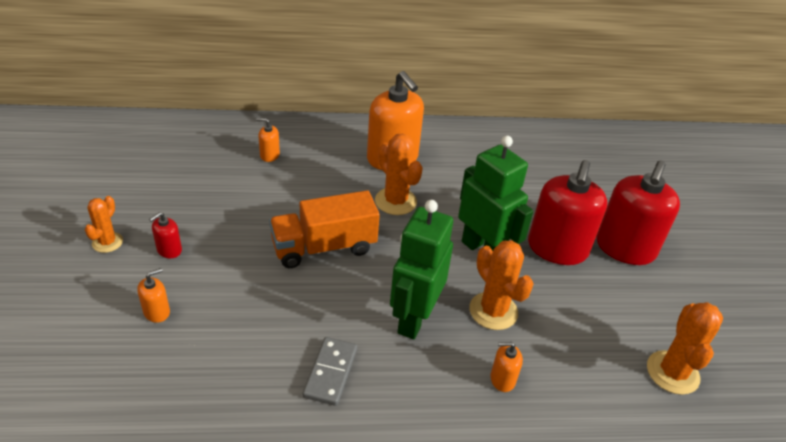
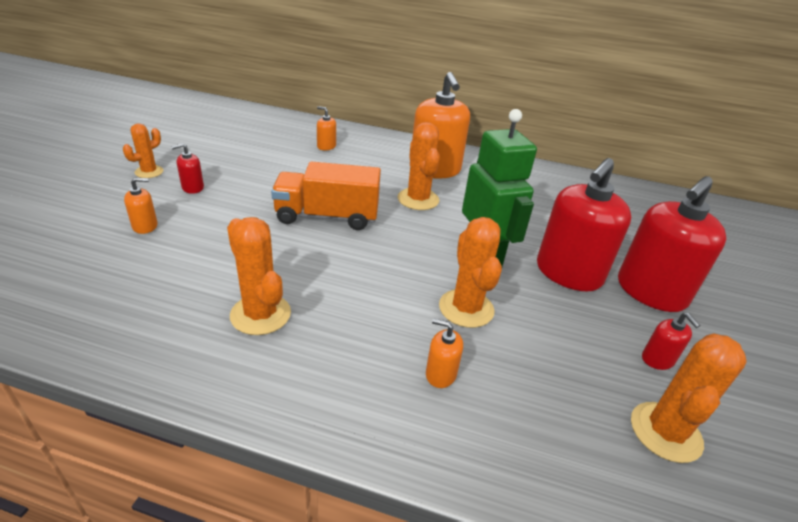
camera: 20 degrees right, 5 degrees down
(330, 372) = (260, 314): grey domino -> orange cactus
(414, 318) = (376, 292): green robot -> none
(649, 312) = (657, 359): none -> red soap dispenser

